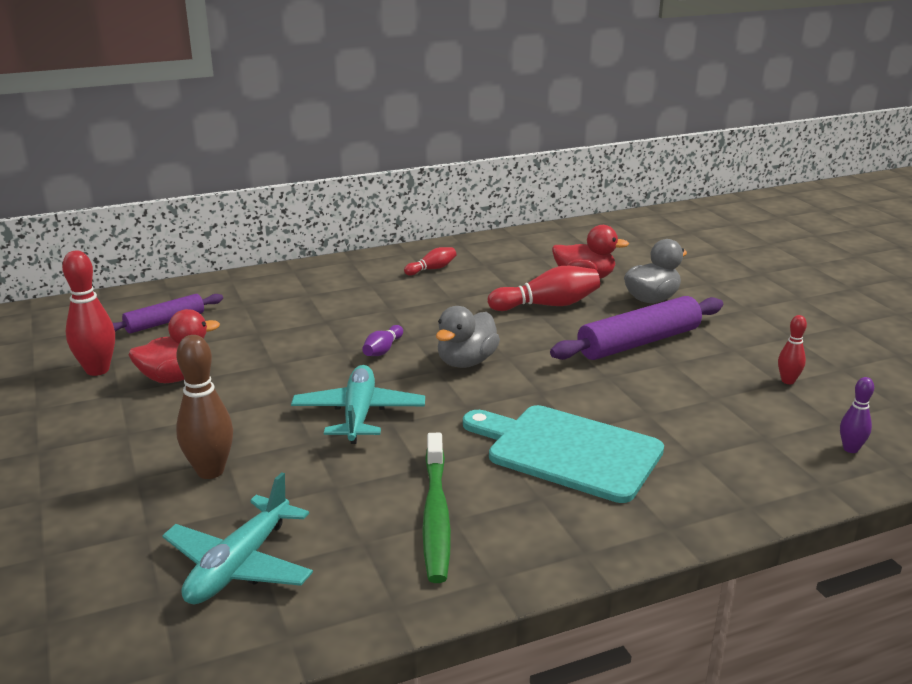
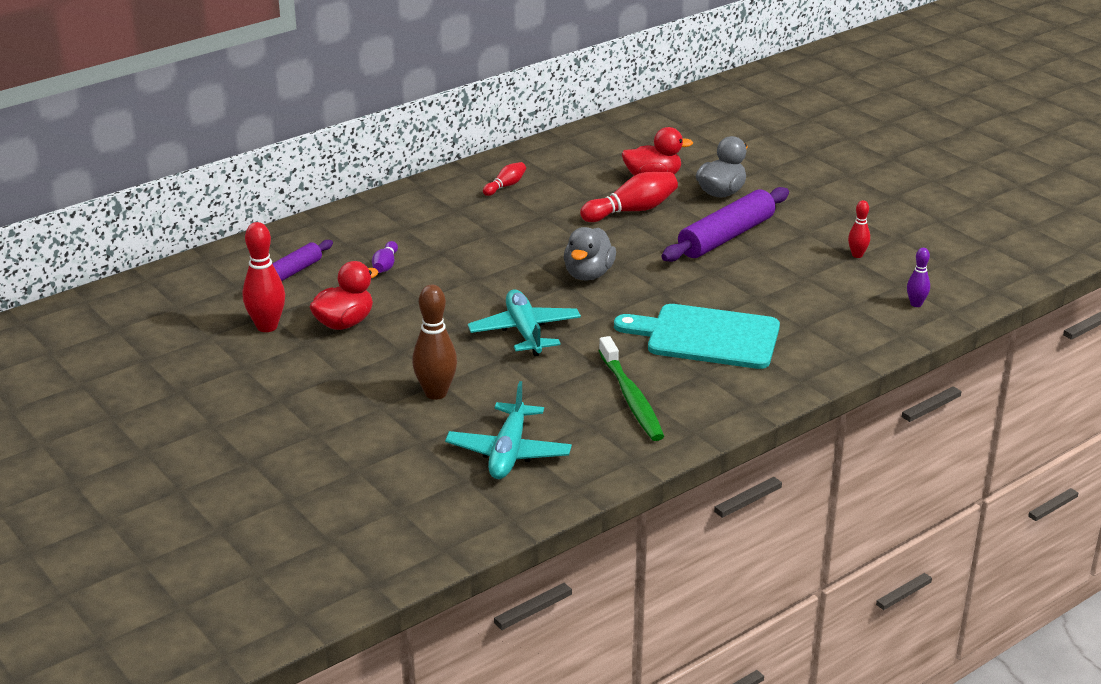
camera: 15 degrees left, 5 degrees up
(383, 350) = (509, 273): purple bowling pin -> purple bowling pin (385, 265)

